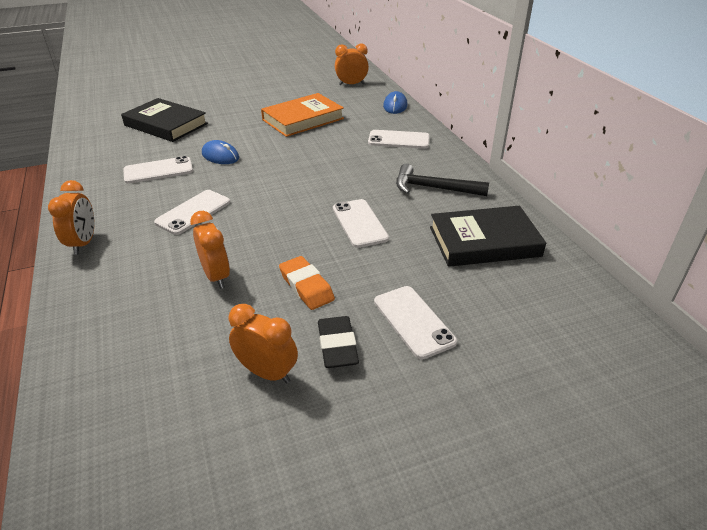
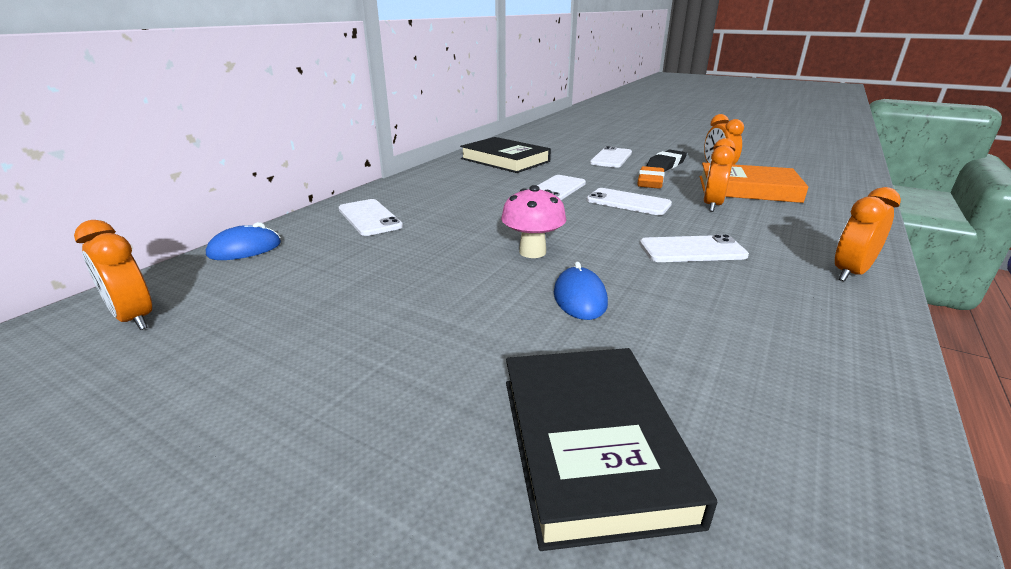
camera: 130 degrees left, 10 degrees down
(158, 170) = (699, 322): white phone -> white phone (628, 202)
(277, 165) = (532, 252): none -> pink mushroom
(303, 119) = (369, 294): orange book -> orange book (748, 189)
(433, 188) = (457, 183): black hammer -> none

